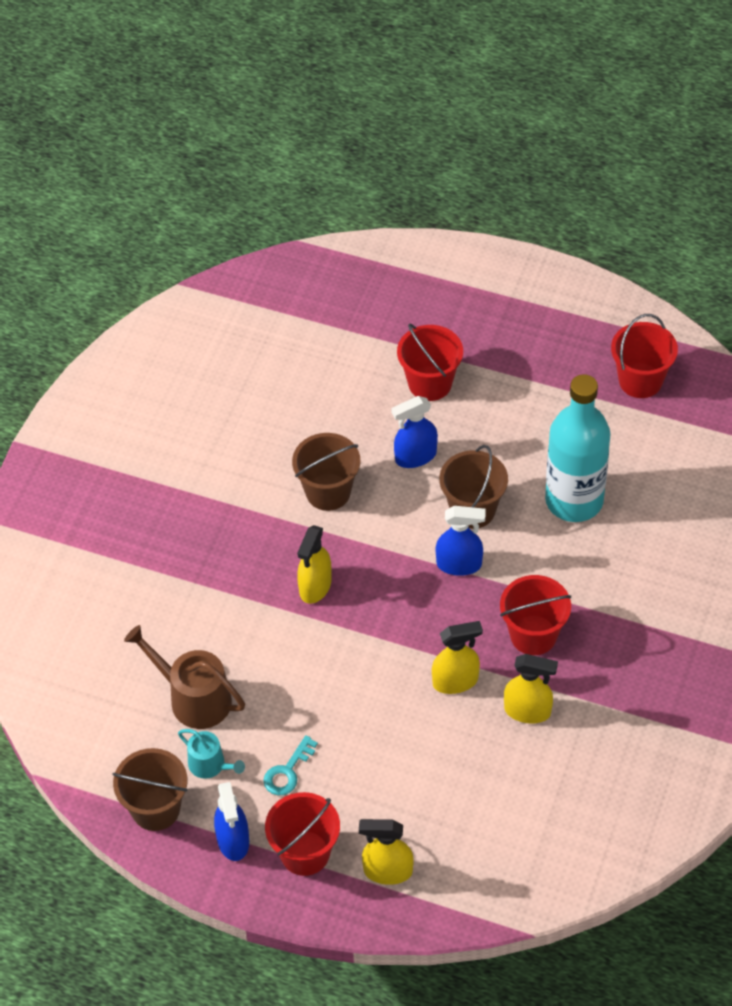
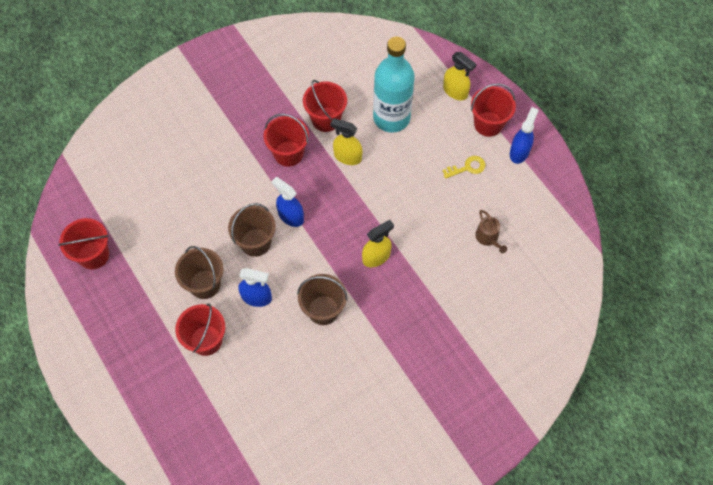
camera: 145 degrees left, 10 degrees up
(155, 809) = (548, 192): brown bucket -> brown bucket (205, 284)
(194, 698) = (488, 238): brown watering can -> brown watering can, size x0.60
(210, 765) = (504, 196): turquoise watering can -> none
(287, 771) = (467, 167): turquoise key -> yellow key
(527, 711) = (326, 119): yellow spray bottle -> red bucket
(574, 500) = (199, 210): turquoise bottle -> turquoise bottle (391, 118)

